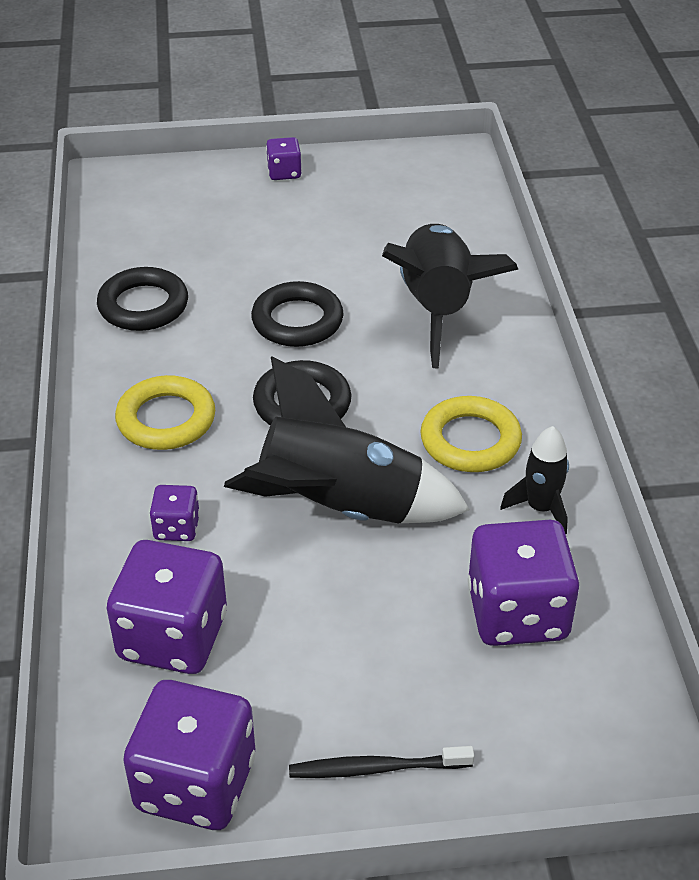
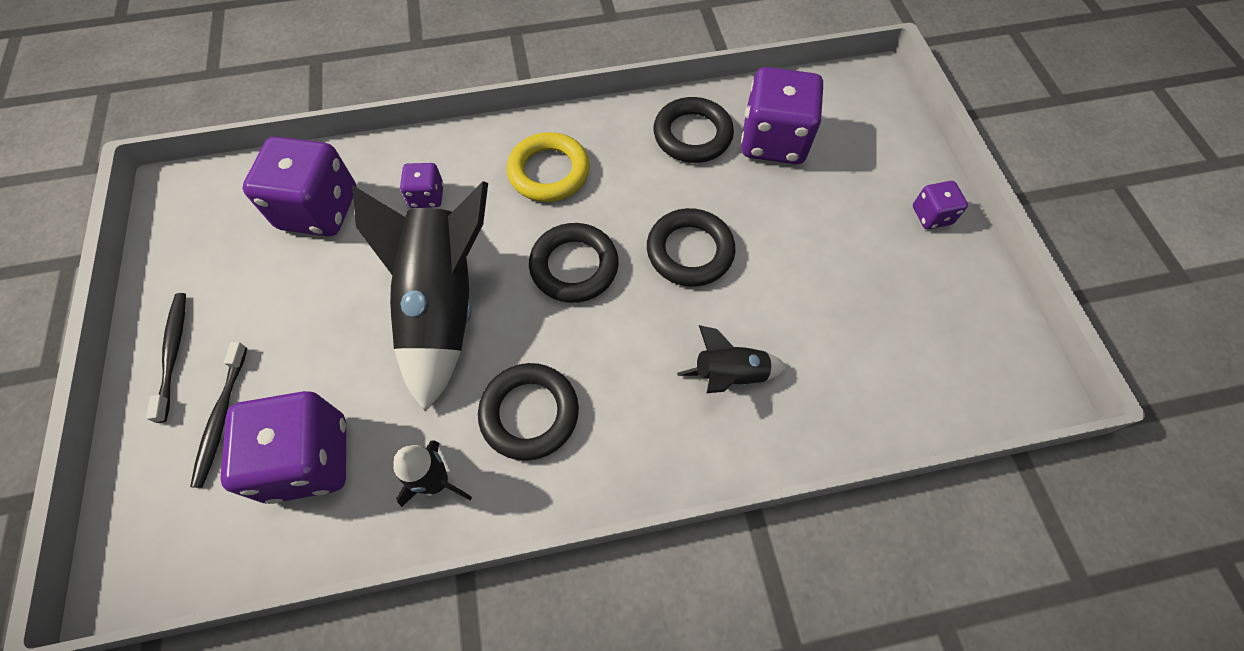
camera: 85 degrees right, 20 degrees up
(195, 783) = (189, 241): purple dice -> purple dice (773, 141)
(437, 308) = (729, 375): black rocket -> black rocket, size x0.49
(468, 702) = (221, 418): none -> black toothbrush
(470, 441) = (529, 413): yellow ring -> black ring

